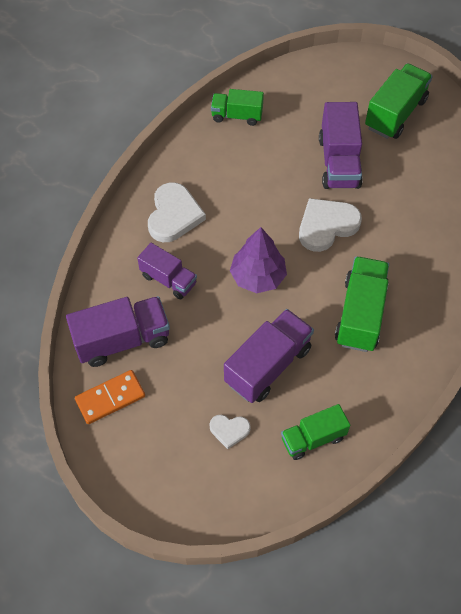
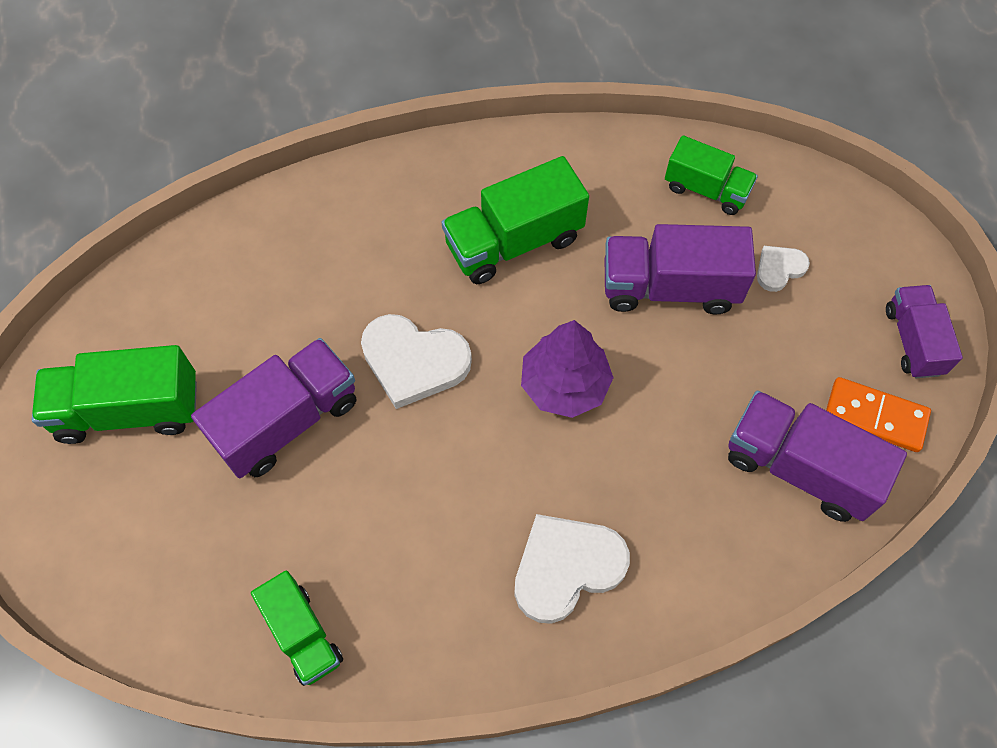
camera: 130 degrees left, 5 degrees up
(168, 279) = (669, 486): purple truck -> purple truck (913, 341)
(229, 430) = (779, 269): white heart -> white heart turned 90 degrees counterclockwise

